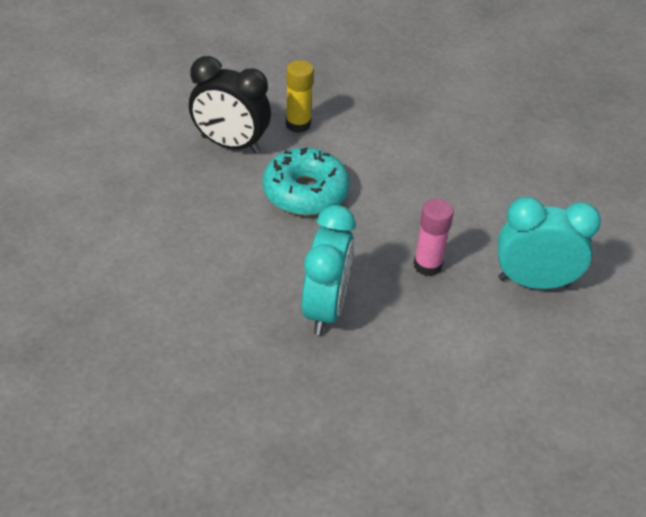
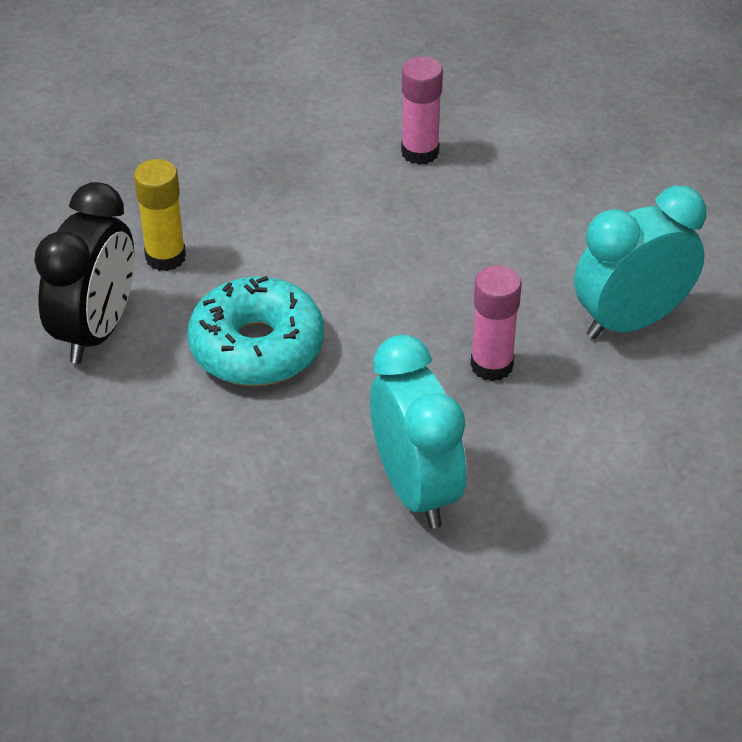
camera: 30 degrees left, 0 degrees up
(230, 144) = (96, 331): black clock -> black clock turned 60 degrees counterclockwise
(487, 133) = (420, 152): none -> pink glue stick

